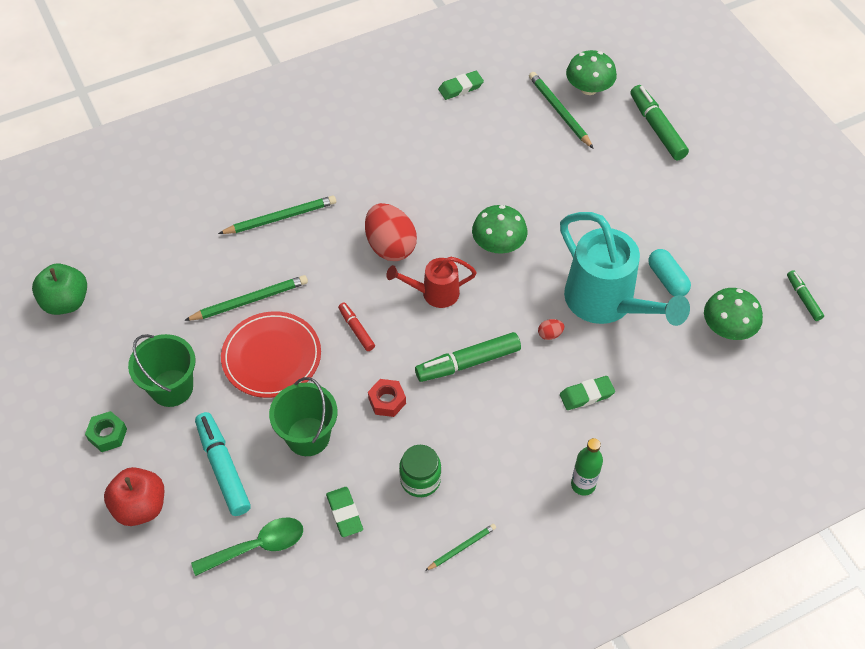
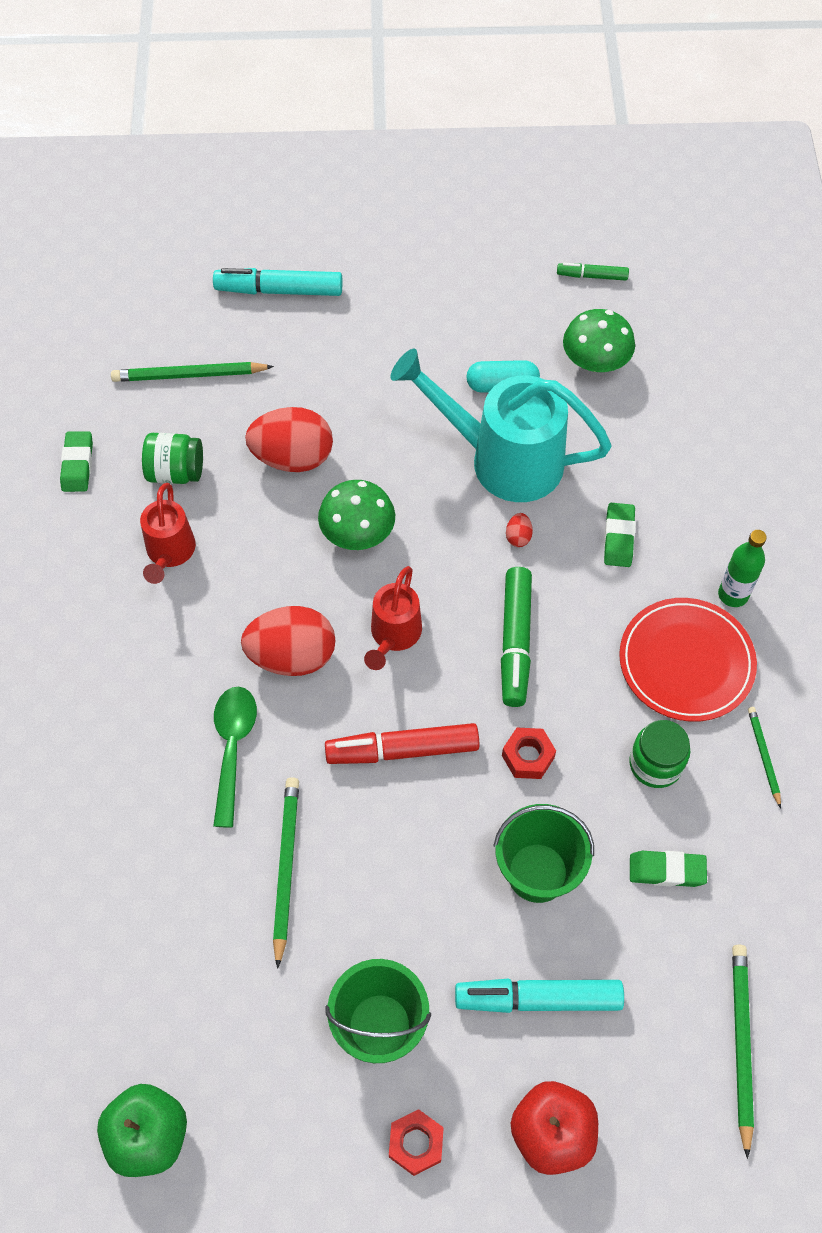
camera: 65 degrees left, 5 degrees up
(108, 435) = (416, 1143): green nut -> red nut
(257, 546) = (672, 996): green spoon -> green spoon (233, 748)
(271, 357) = (393, 872): red plate -> red plate (686, 662)
(280, 218) = (165, 775): green pencil -> green pencil (741, 1045)
(356, 329) = (402, 750): red marker -> red marker, size x1.79
(427, 156) = (169, 553): none -> red watering can
(485, 135) = (176, 472): none -> green jar
(532, 188) = (292, 458): none -> red egg
(588, 88) = (172, 328): green mushroom -> none
(606, 303) = (503, 459): turquoise watering can -> turquoise watering can turned 150 degrees counterclockwise
(657, 128) = (279, 290): green marker -> turquoise marker

